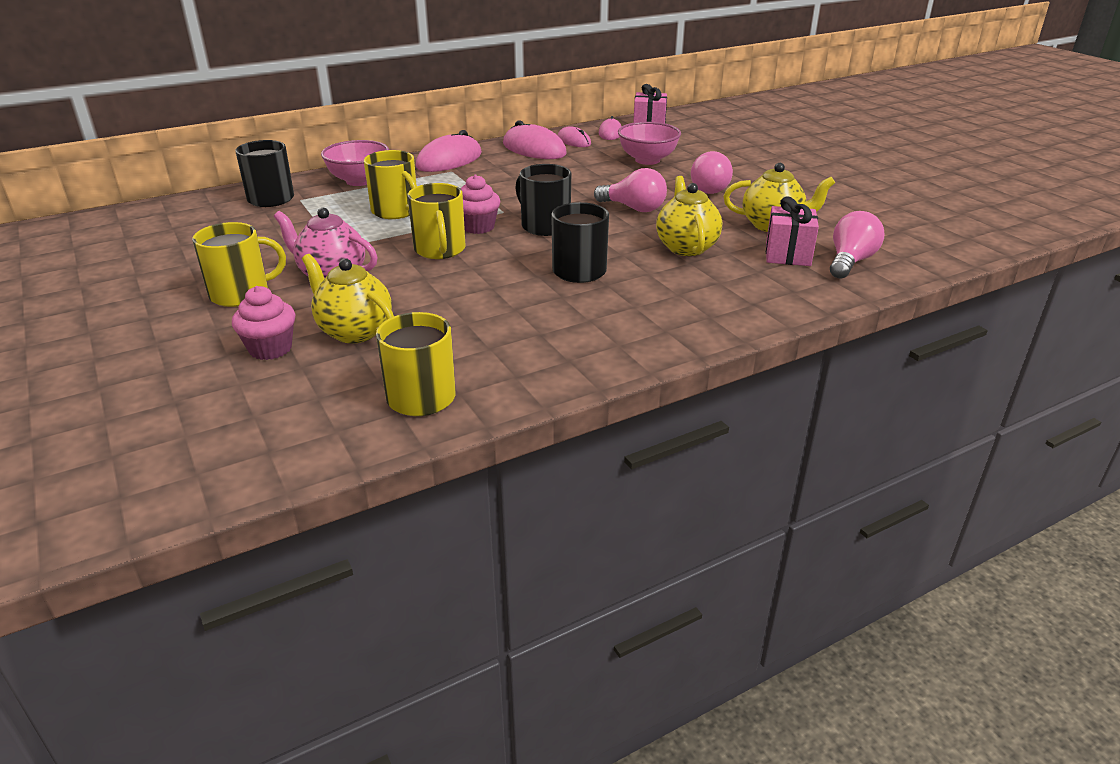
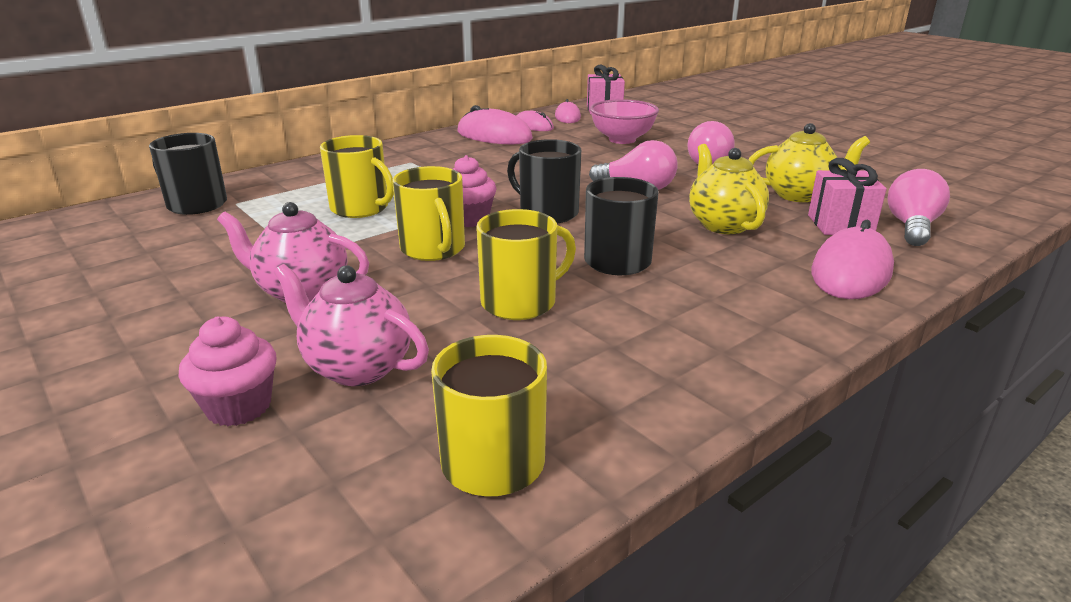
camera: 10 degrees left, 5 degrees down
(241, 294) = (178, 328): yellow mug -> yellow mug (520, 302)
(354, 331) = (357, 367): yellow teapot -> pink teapot
(359, 181) = (304, 178): pink bowl -> none
(449, 160) = (404, 151): pink mouse -> pink mouse (851, 271)

